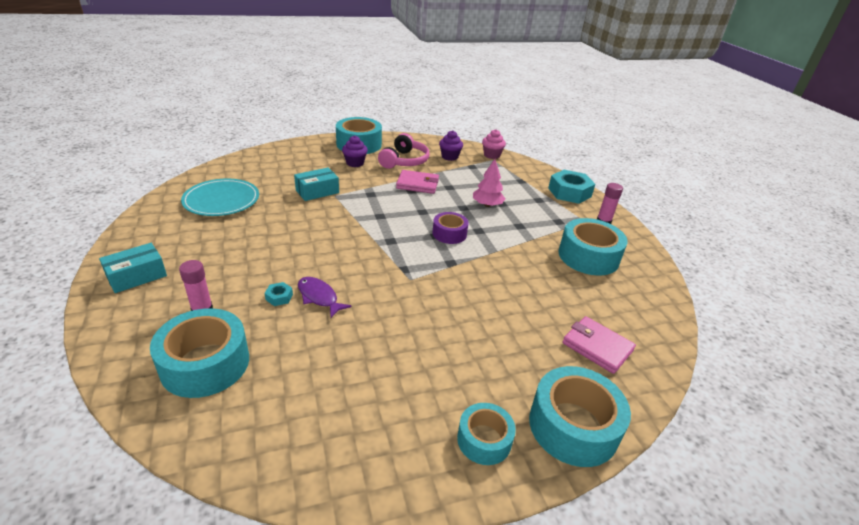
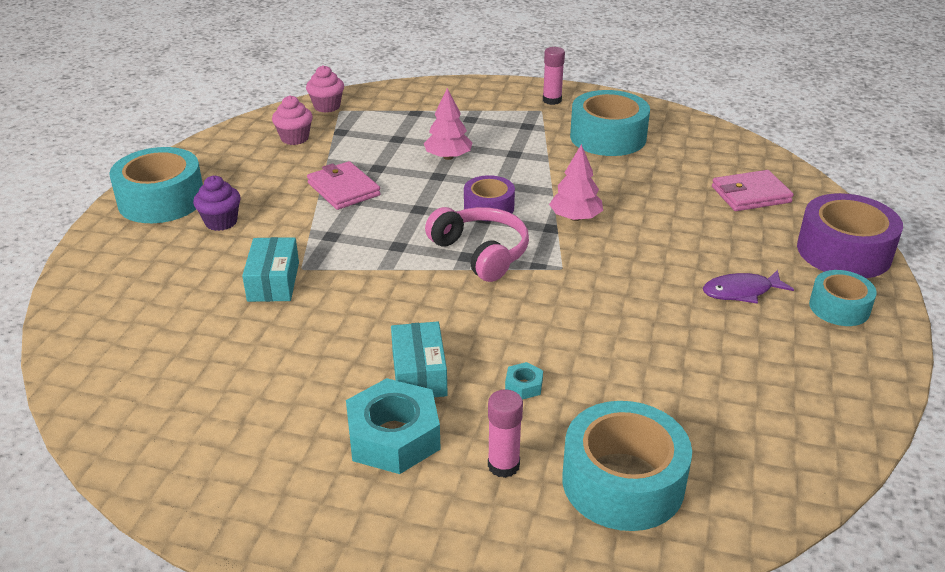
camera: 55 degrees left, 0 degrees up
(137, 276) = (361, 526): turquoise box -> turquoise box (419, 373)
(221, 200) = (200, 388): turquoise plate -> none
(319, 297) = (547, 351): purple fish -> purple fish (741, 292)
(404, 161) = (265, 178): pink headphones -> pink headphones (481, 253)
(417, 184) = (343, 189): pink wallet -> pink wallet turned 75 degrees counterclockwise
(449, 157) = (294, 138): purple cupcake -> pink cupcake
(472, 269) = (575, 218): none -> pink tree
(569, 192) = (473, 93): turquoise nut -> turquoise nut (393, 437)
(573, 426) = (844, 251): turquoise tape -> purple tape

